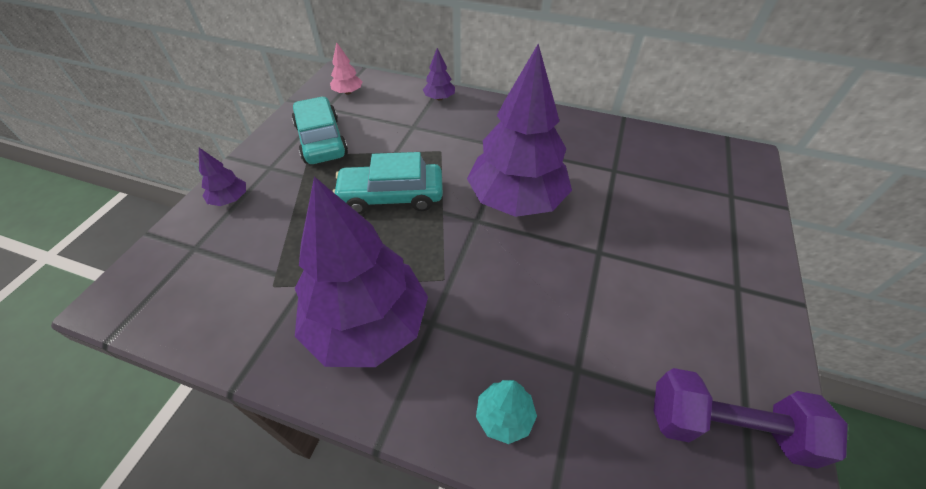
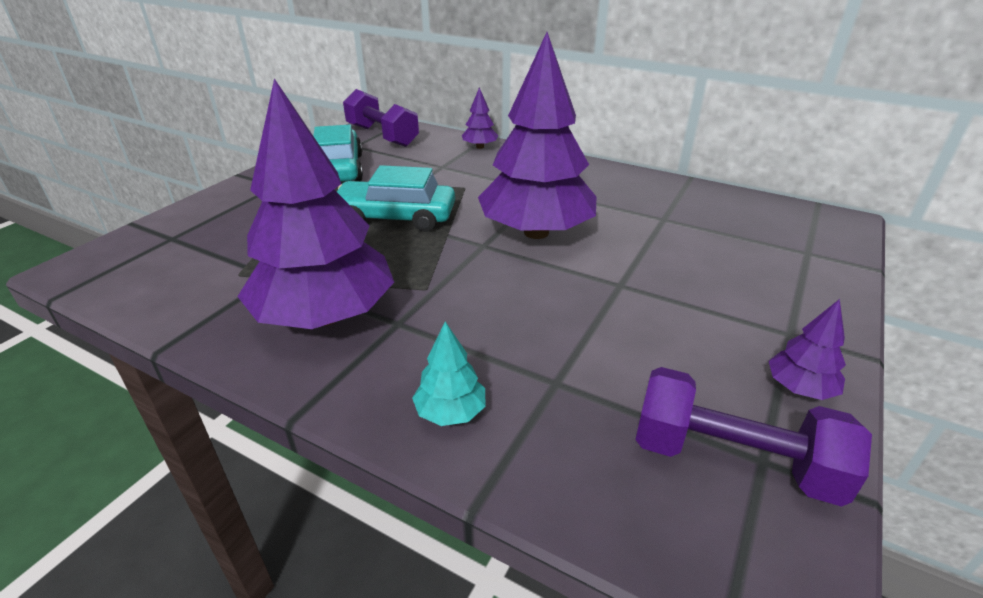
camera: 10 degrees right, 15 degrees down
(230, 199) = (224, 205): purple tree -> purple tree (799, 388)
(348, 92) = (382, 136): pink tree -> purple dumbbell

